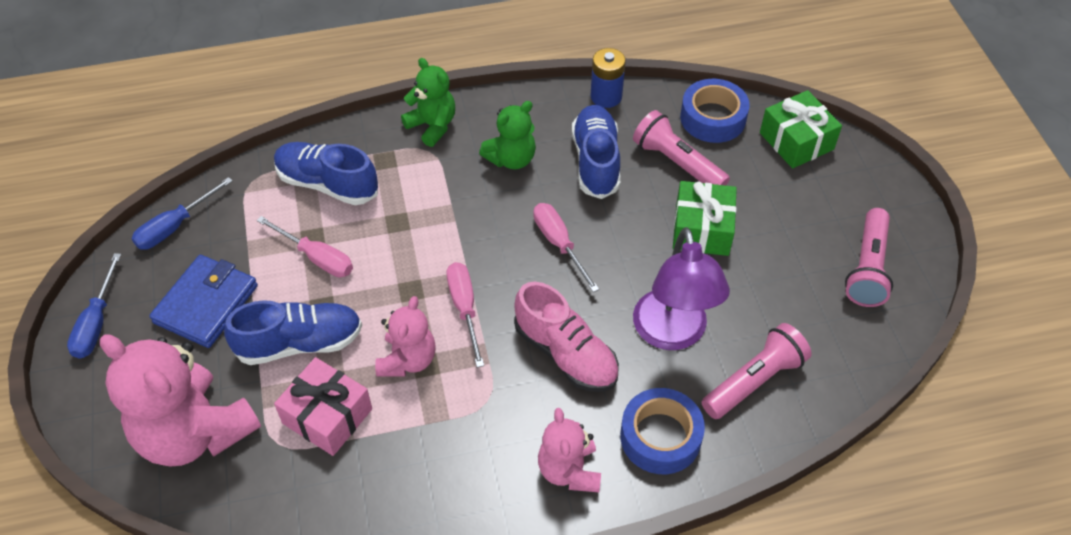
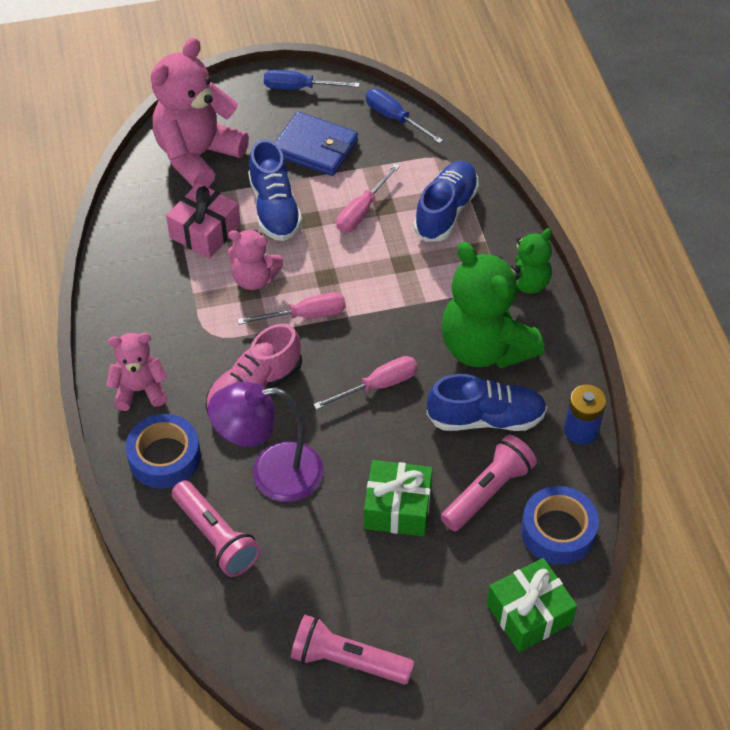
camera: 90 degrees right, 0 degrees up
(511, 159) = (485, 347): green teddy bear -> green teddy bear, size x1.81

